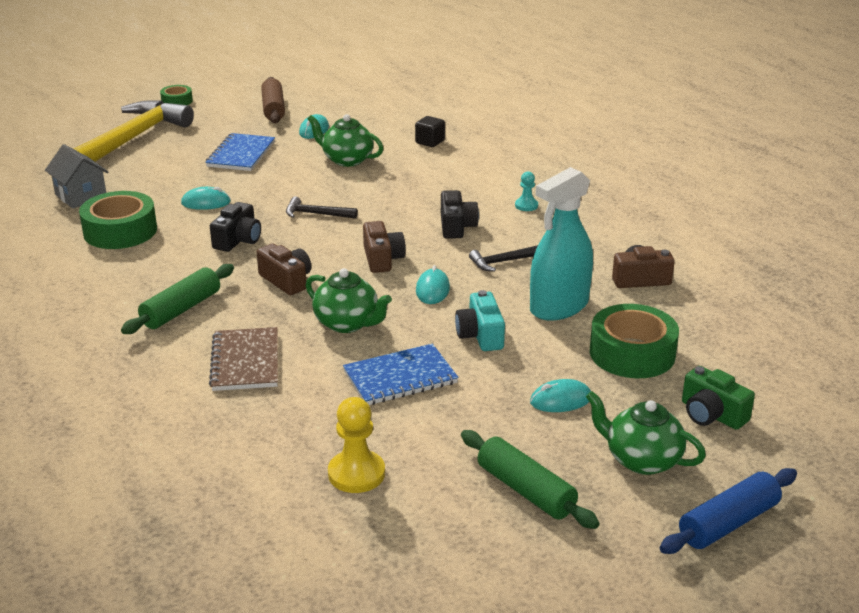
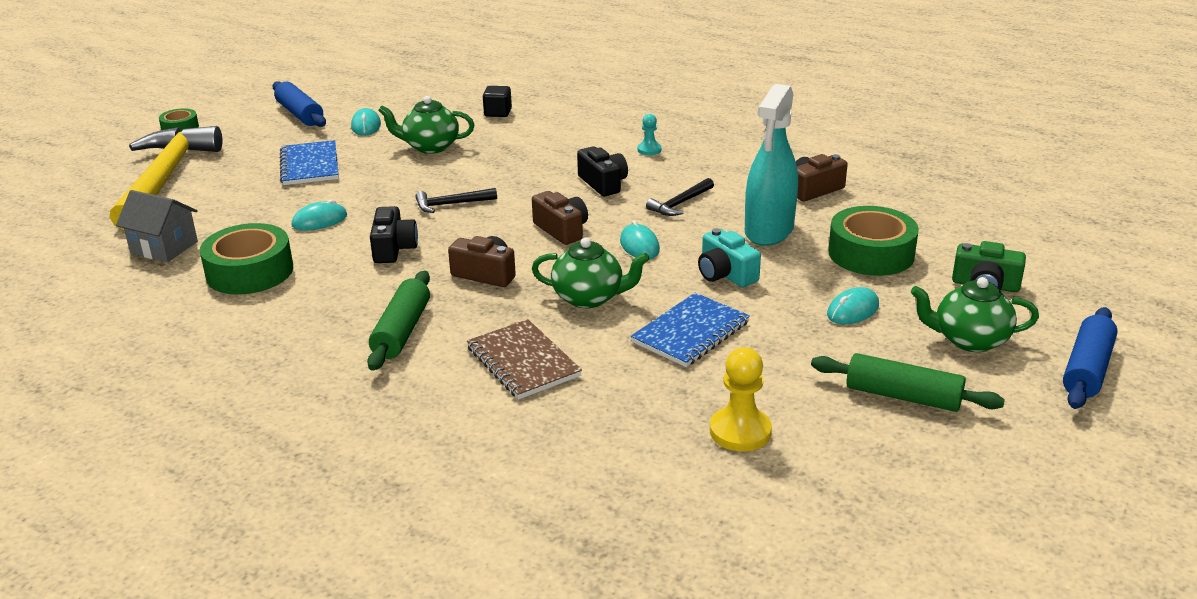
camera: 25 degrees left, 0 degrees up
(273, 109) = (300, 114): brown rolling pin -> blue rolling pin

